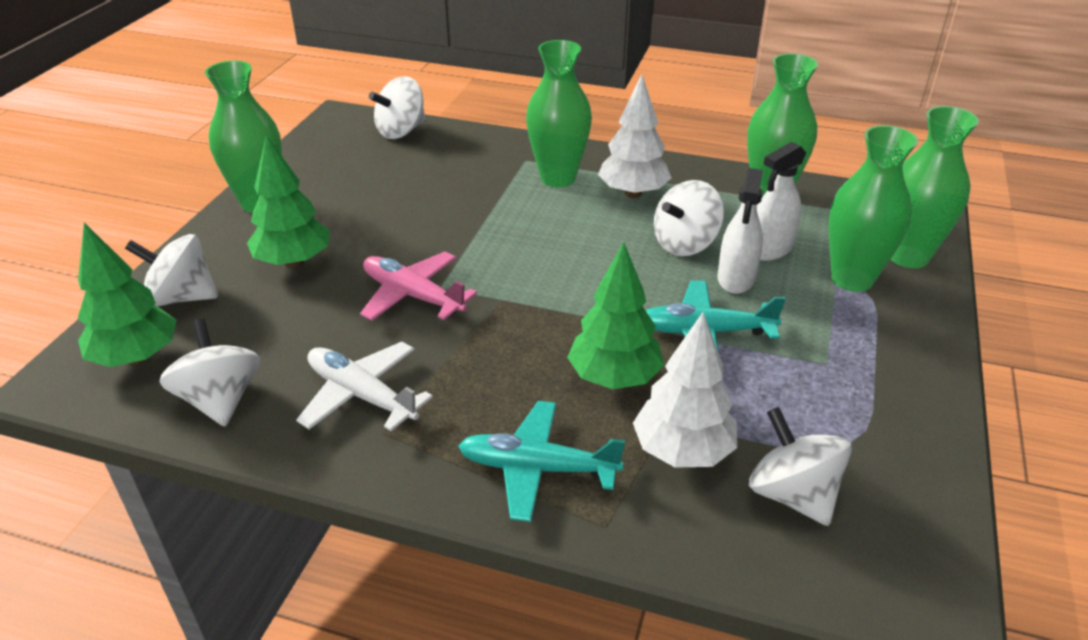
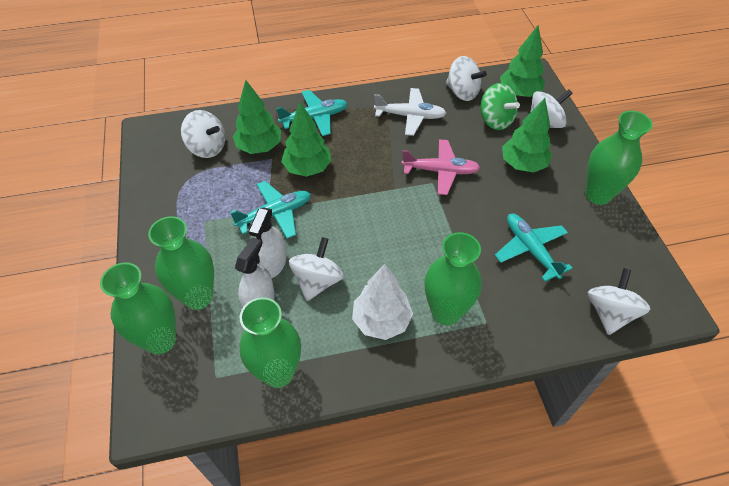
camera: 150 degrees right, 15 degrees up
(240, 330) = (495, 120): none -> green spinning top
(409, 189) = (530, 249): none -> turquoise plane
(682, 451) = (259, 147): white tree -> green tree
(736, 278) = (272, 264): white spray bottle -> white spray bottle turned 150 degrees counterclockwise

